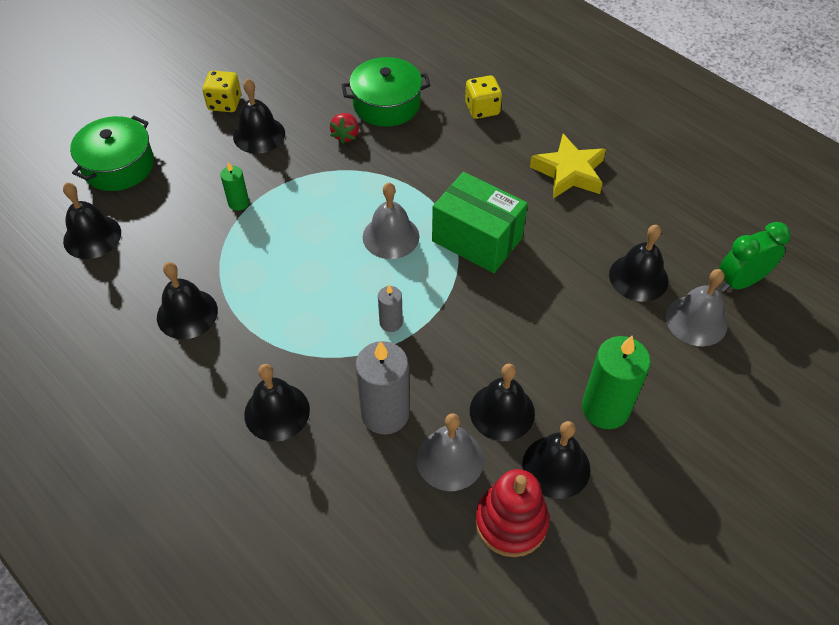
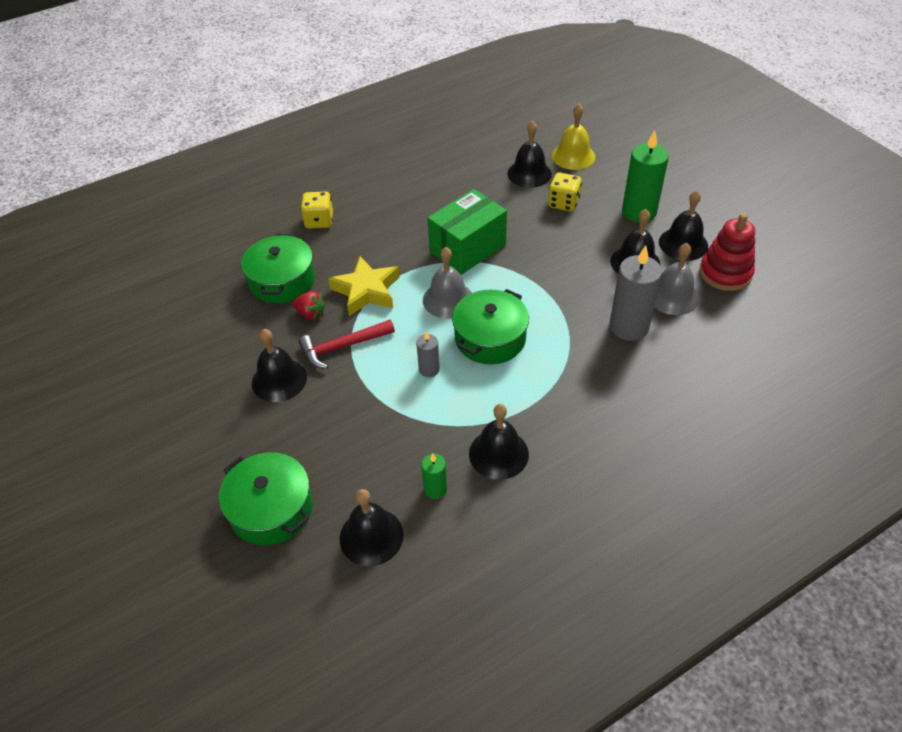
camera: 75 degrees left, 5 degrees down
(225, 103) = (217, 405): yellow dice -> yellow dice (563, 203)
(238, 203) = (368, 403): green candle -> green candle (435, 489)
(277, 412) = (618, 394): black bell -> none
(307, 168) = (343, 347): none -> red hammer
(340, 282) = (490, 338): none -> green pot
(391, 322) = (541, 311): grey candle -> grey candle (429, 369)
(569, 172) = (414, 186): yellow star -> yellow star (366, 291)
(696, 320) = (573, 156): grey bell -> yellow bell
(740, 281) = (545, 130): green clock -> none

